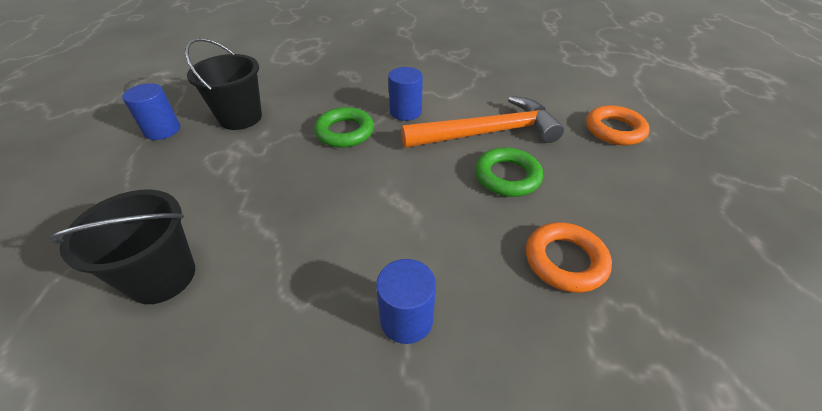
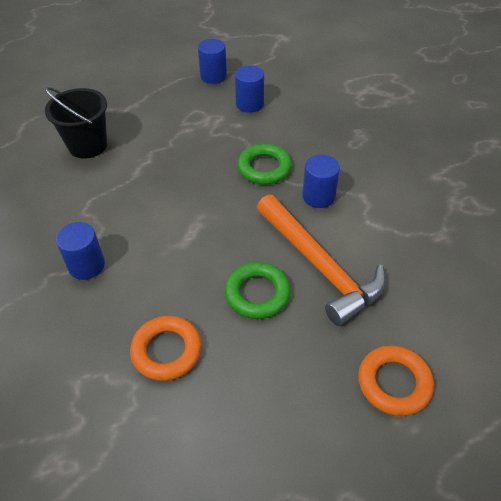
camera: 70 degrees right, 5 degrees up
(240, 117) = (249, 104): black bucket -> blue cylinder

